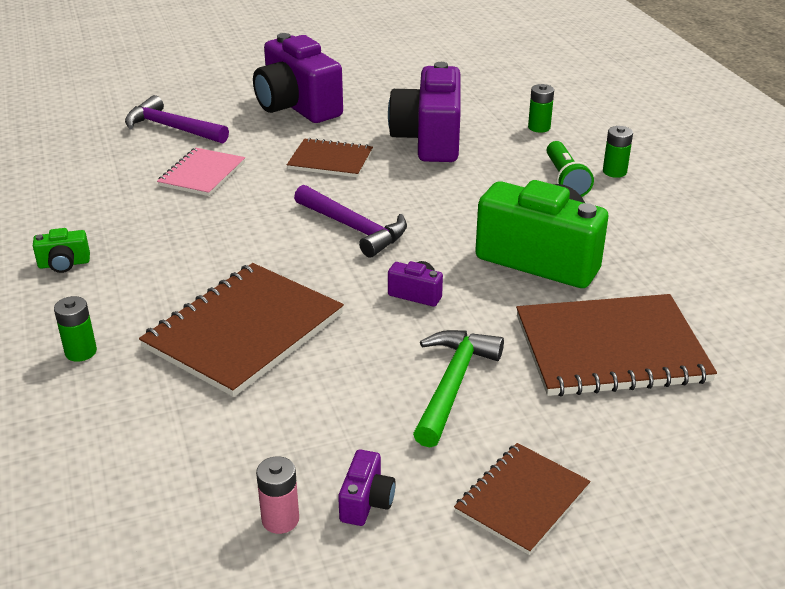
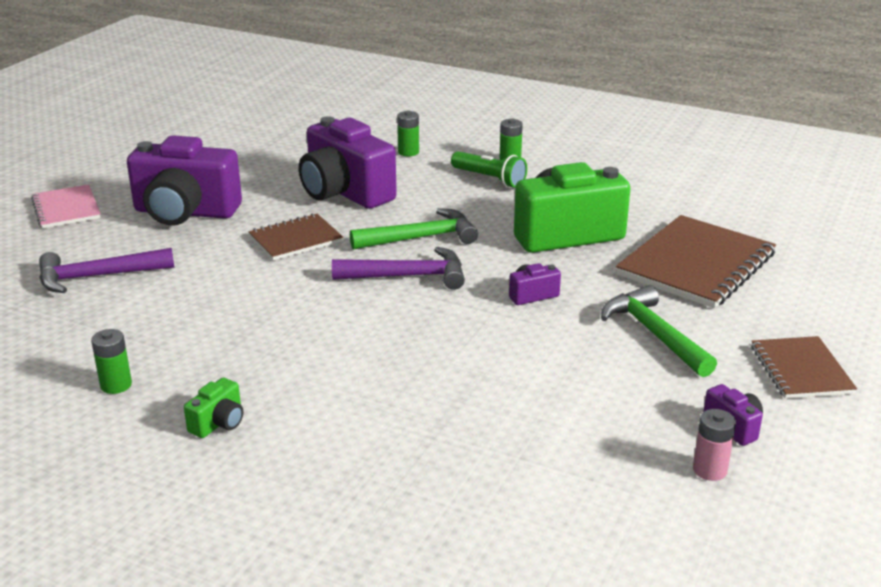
camera: 45 degrees left, 5 degrees down
(81, 352) = (370, 470): green battery -> green battery (116, 385)
(202, 174) = (203, 298): pink notebook -> pink notebook (66, 209)
(244, 331) = (464, 382): brown notebook -> none
(418, 203) = (421, 238): none -> green hammer

